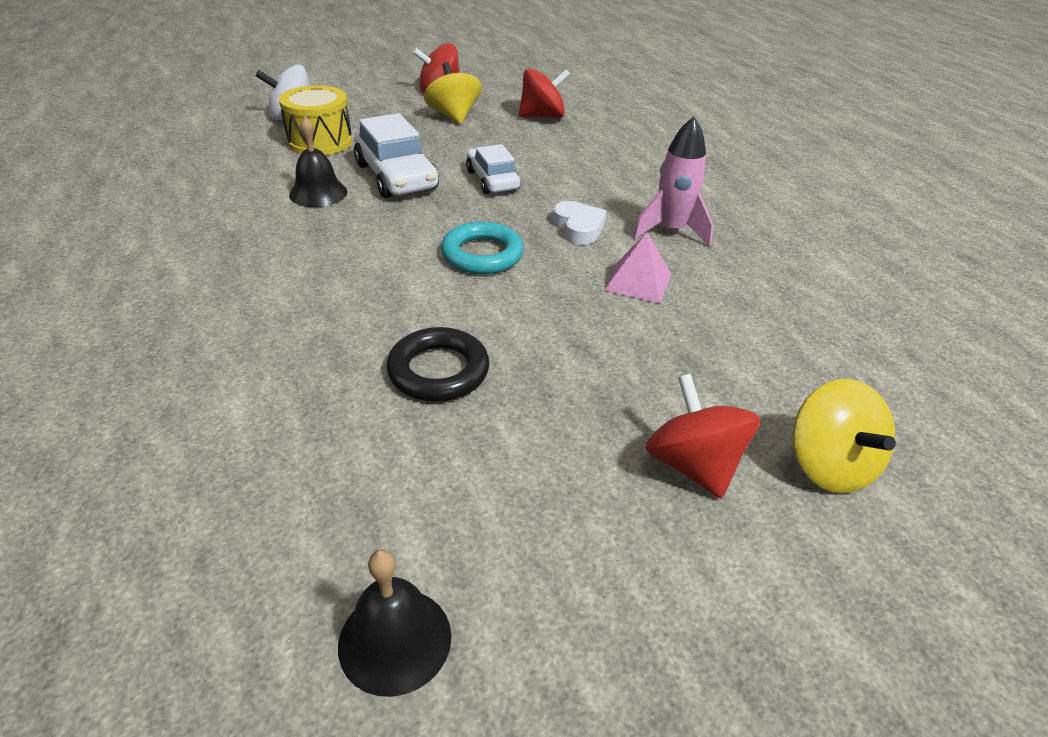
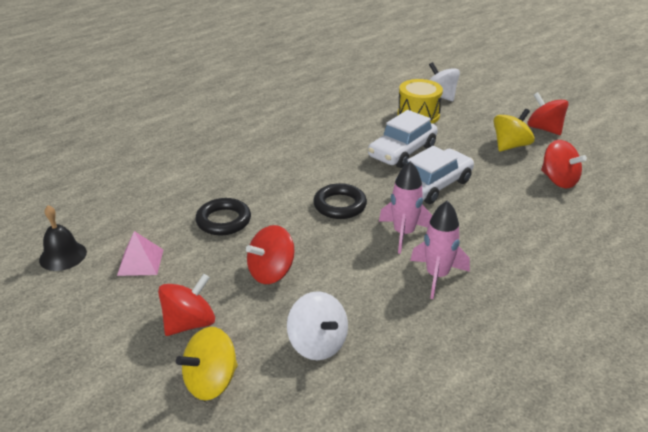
camera: 70 degrees right, 5 degrees down
(318, 193) = (359, 135): black bell -> none
(482, 254) = (340, 205): turquoise ring -> black ring
(492, 180) = (433, 185): white car -> white car, size x1.52
(578, 227) = (403, 234): white heart -> pink rocket
(604, 352) = (271, 272): none -> red spinning top
(638, 281) = (356, 272): pink pyramid -> pink pyramid (140, 262)
(769, 348) = (317, 344): none -> white spinning top

